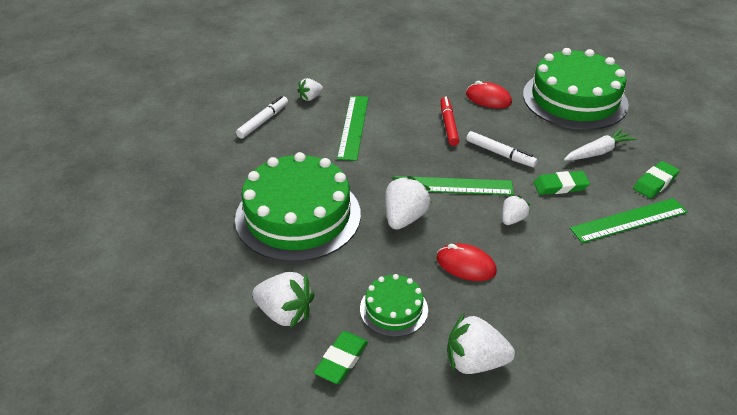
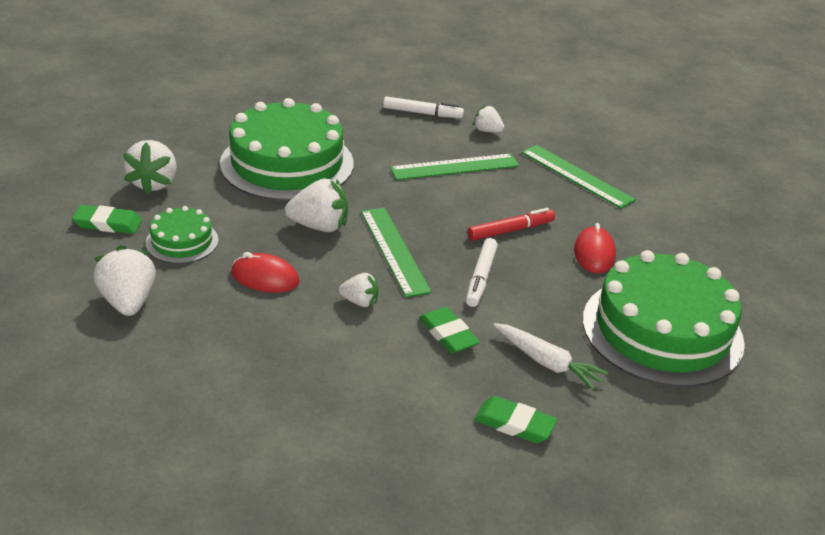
camera: 65 degrees right, 5 degrees down
(466, 265) = (265, 277): red mouse -> red mouse turned 75 degrees counterclockwise
(629, 220) = (414, 401): green ruler -> green ruler (576, 176)

